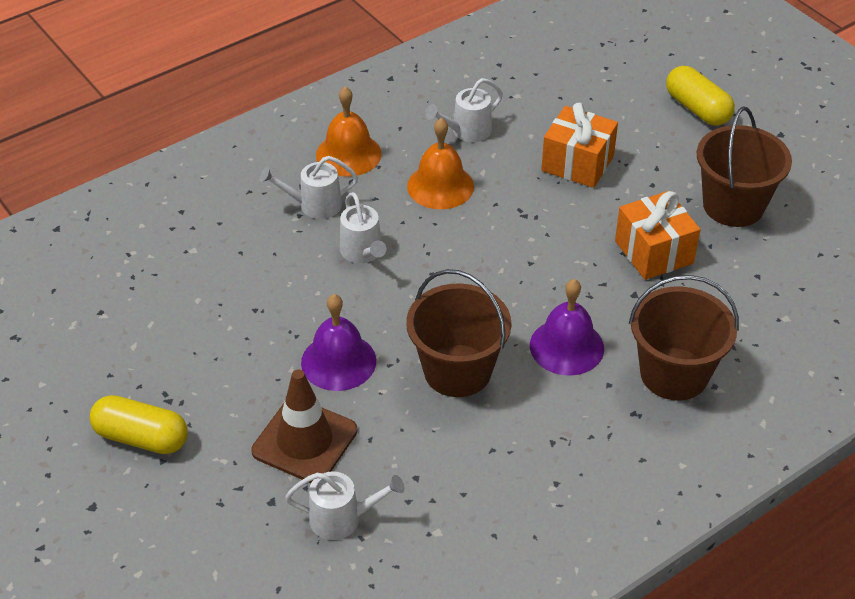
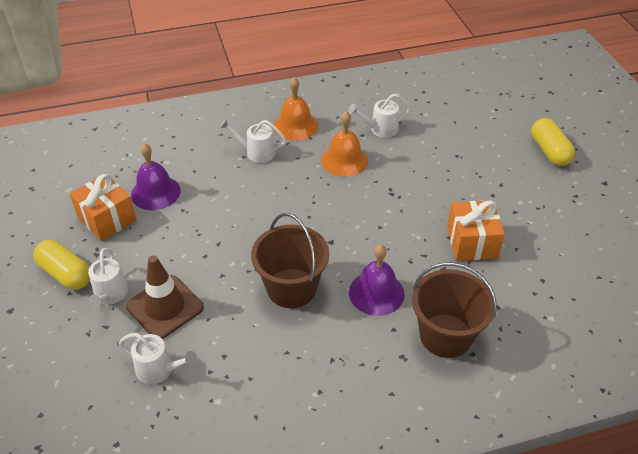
camera: 20 degrees right, 0 degrees up
(338, 361) = (216, 259): purple bell -> purple bell (155, 192)
(363, 252) = (271, 191): white watering can -> white watering can (110, 295)
(577, 163) = (445, 168): orange gift -> orange gift (107, 219)
(733, 205) = (546, 224): brown bucket -> none

